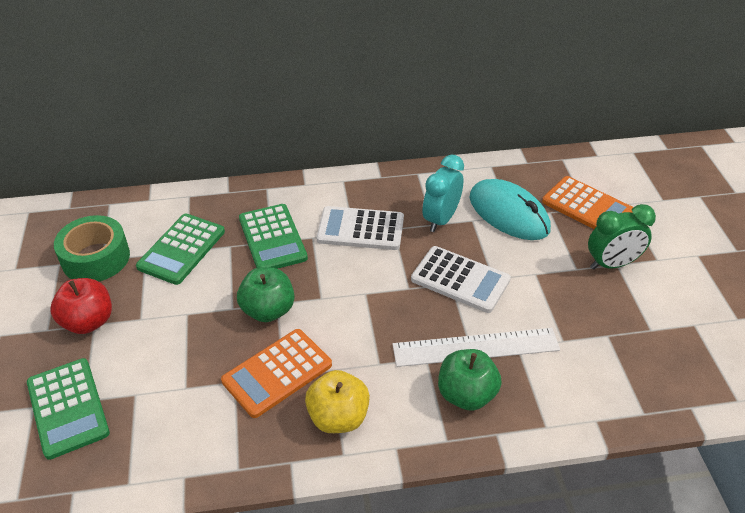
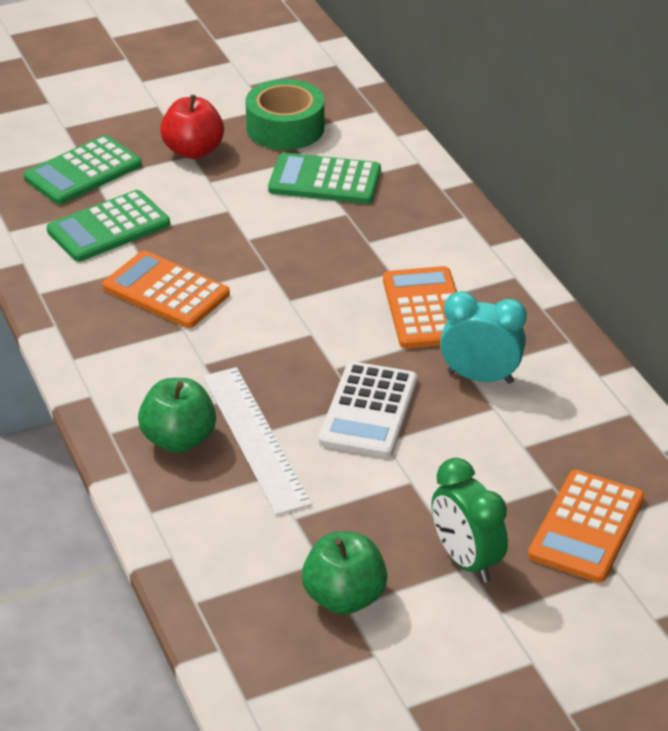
camera: 75 degrees right, 5 degrees down
(268, 310) = (254, 264): green apple -> green apple (344, 597)
(272, 238) = (374, 241): green calculator -> green calculator (109, 228)
(338, 417) = (119, 346): yellow apple -> none
(360, 229) = (425, 309): white calculator -> orange calculator
(509, 213) = (527, 442): turquoise mouse -> none

